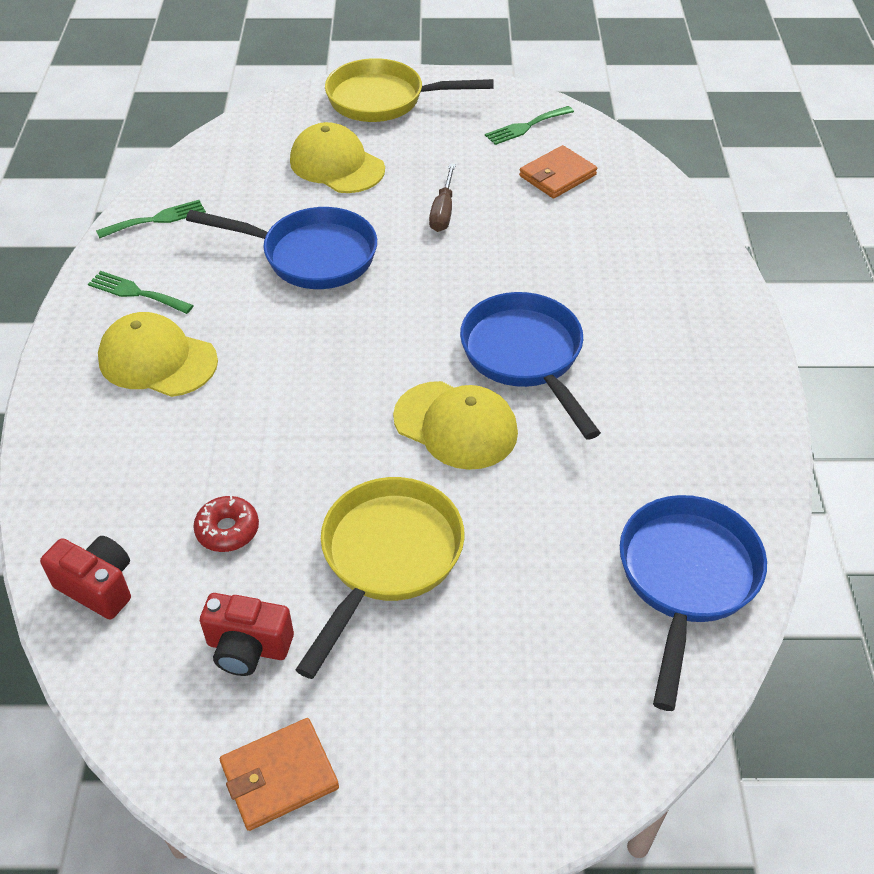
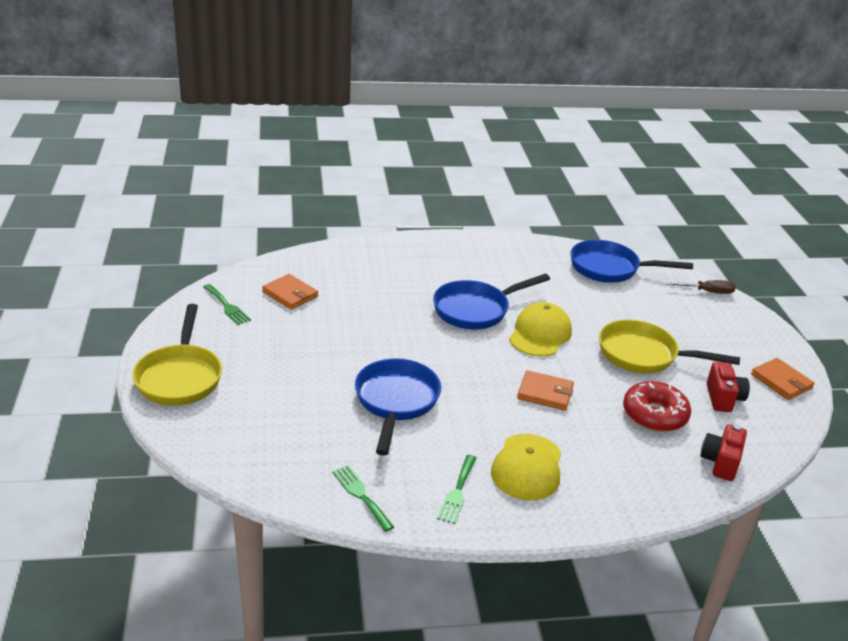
camera: 100 degrees left, 15 degrees down
(227, 530) = (654, 414): red donut -> red donut, size x1.69
(304, 404) = (545, 393): none -> orange wallet
(336, 165) = (277, 397): yellow cap -> none
(443, 211) = (336, 342): brown screwdriver -> brown screwdriver (707, 292)

